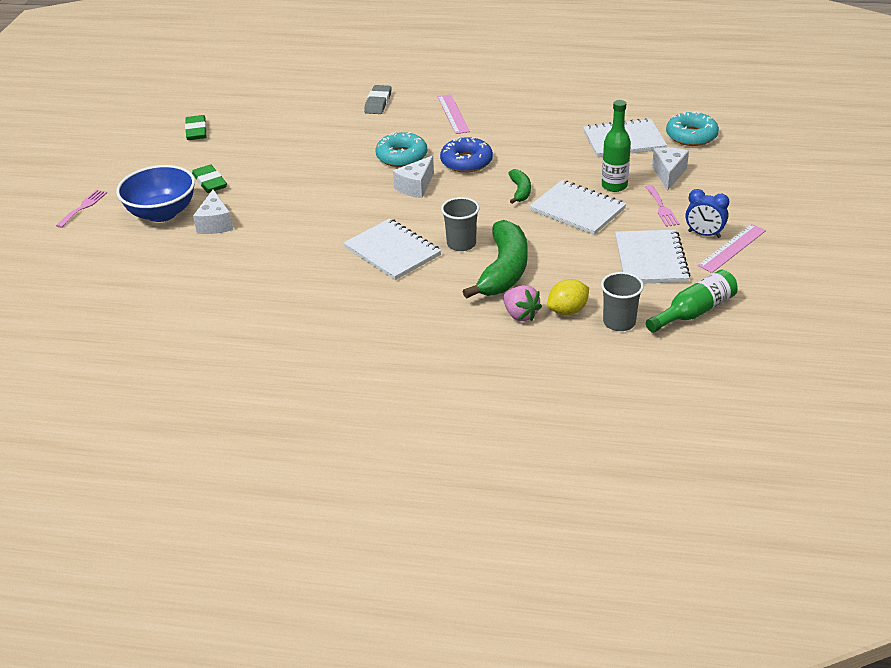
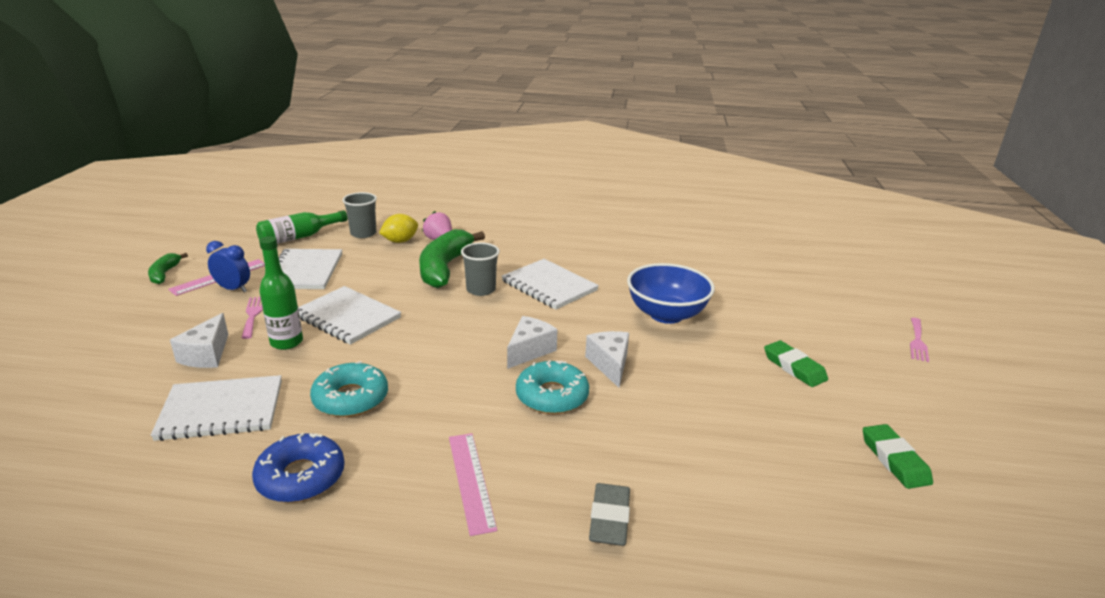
camera: 175 degrees right, 10 degrees down
(162, 213) = (816, 331): blue bowl -> blue bowl (666, 314)
(215, 224) = (746, 318): white cheese -> white cheese (610, 364)
(466, 162) = (462, 383): blue donut -> blue donut (301, 477)
(520, 191) = (403, 340): green banana -> green banana (164, 274)
(691, 136) = (114, 414): turquoise donut -> turquoise donut (350, 398)

